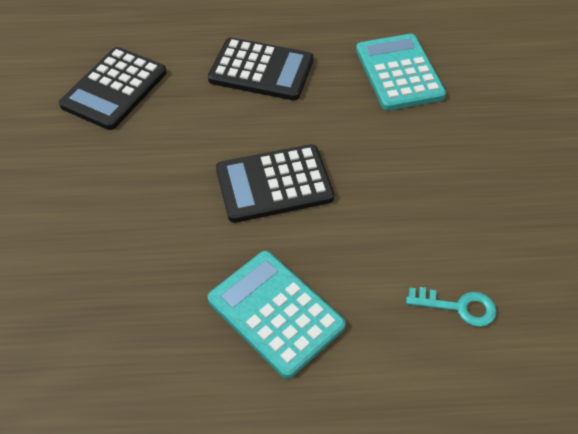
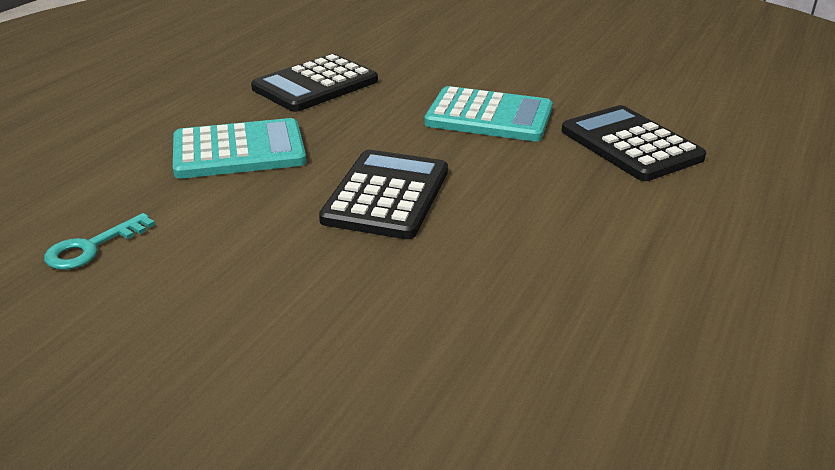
camera: 120 degrees right, 20 degrees down
(261, 70) = (599, 248): black calculator -> black calculator (315, 85)
(399, 72) = (497, 383): turquoise calculator -> turquoise calculator (489, 116)

